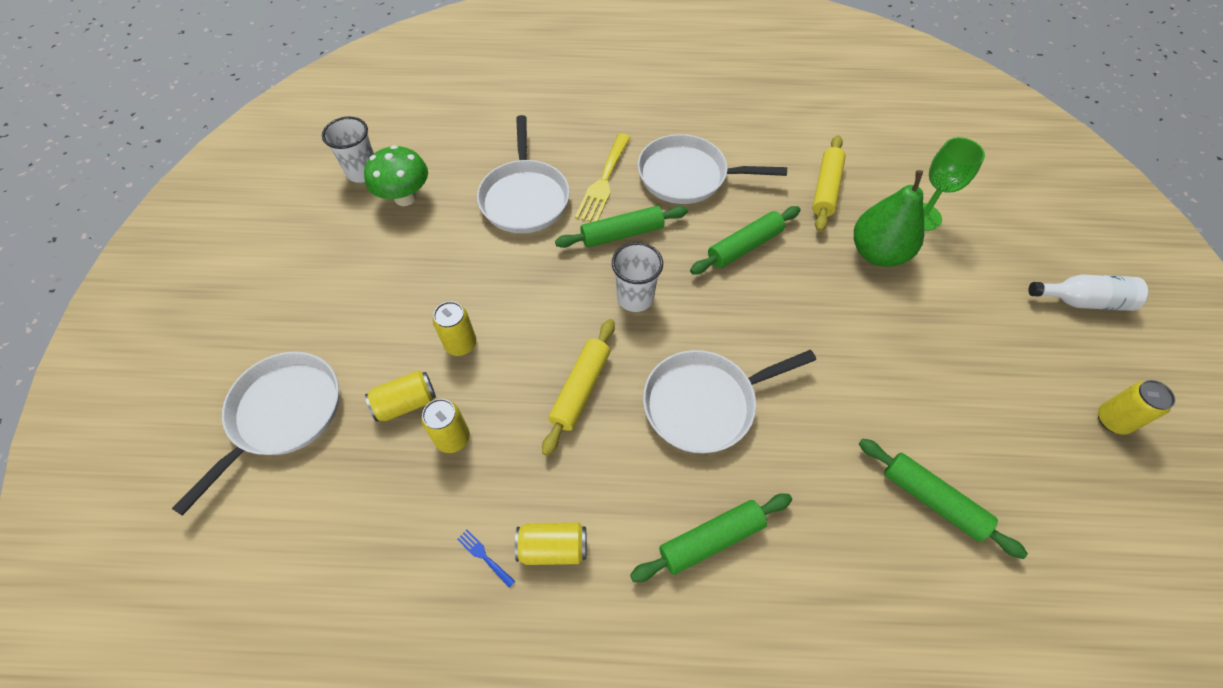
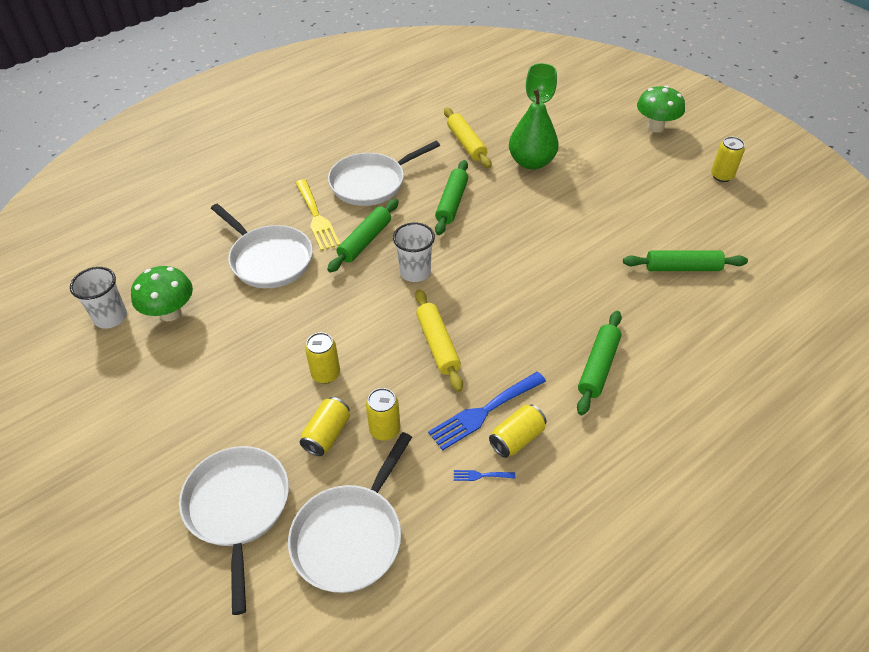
camera: 40 degrees left, 10 degrees down
(551, 494) = (484, 412): none -> blue fork
(704, 403) = (520, 302): white pan -> white pan (350, 536)
(1082, 301) = (655, 127): white bottle -> green mushroom

